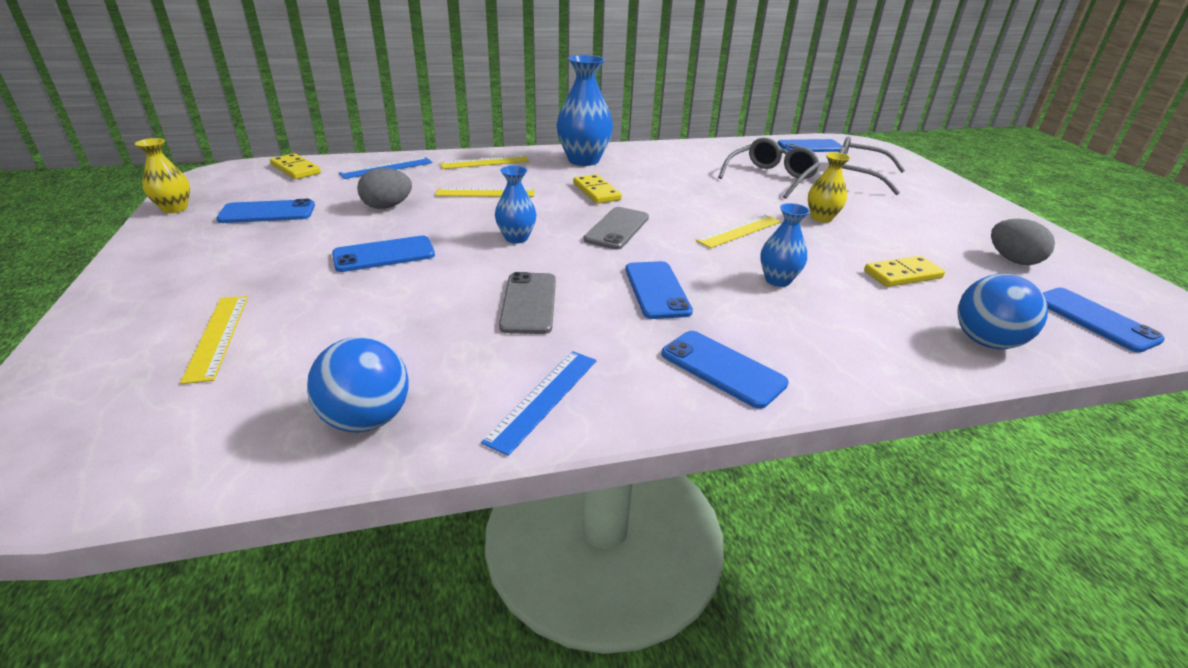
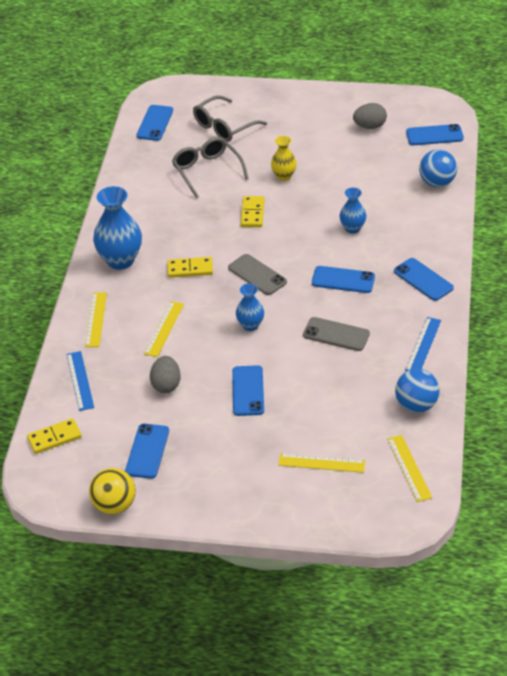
camera: 65 degrees left, 10 degrees up
(175, 209) = (114, 505): yellow vase -> yellow ball
(543, 399) = (423, 345): blue ruler -> blue ruler turned 60 degrees clockwise
(722, 368) = (423, 279): blue phone -> blue phone turned 75 degrees clockwise
(739, 231) = (285, 220): yellow ruler -> yellow ruler (409, 468)
(902, 274) = (367, 177): yellow domino -> yellow domino (252, 213)

